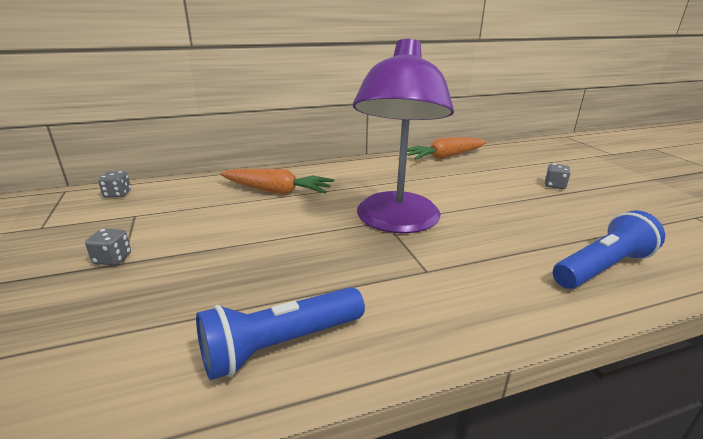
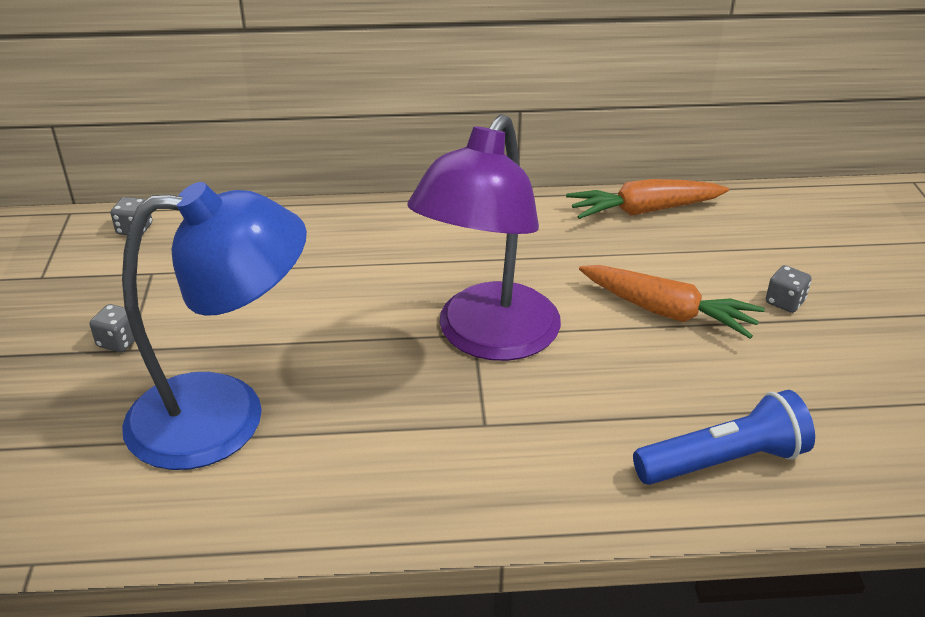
camera: 15 degrees right, 10 degrees up
(218, 297) = (225, 417): none -> blue lamp
(277, 191) = (347, 254): orange carrot -> orange carrot (667, 312)
(280, 345) = (273, 489): blue flashlight -> none

